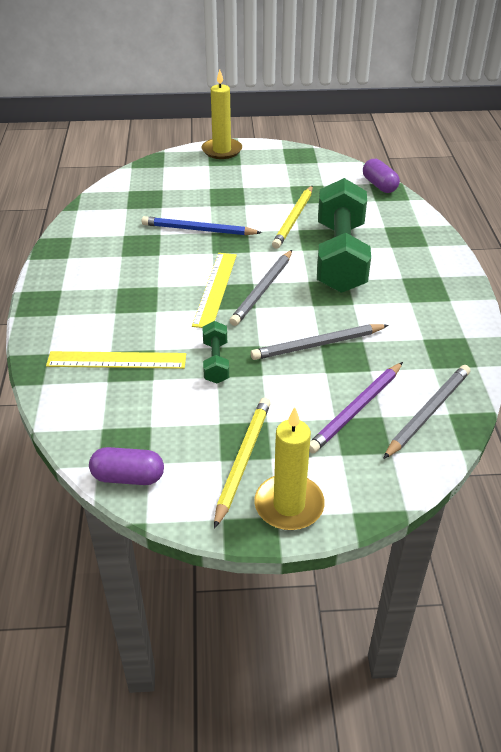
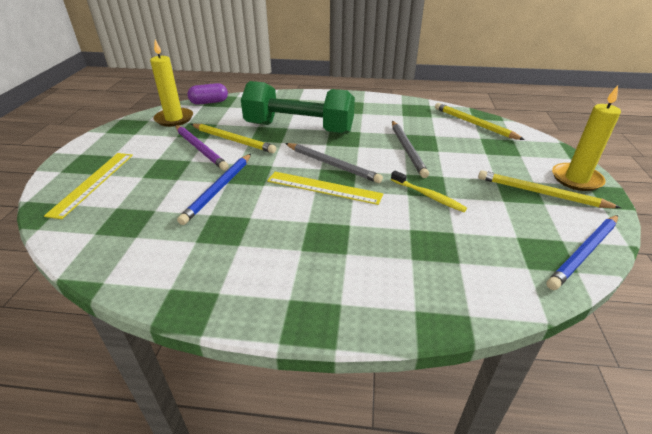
camera: 80 degrees left, 5 degrees down
(116, 360) = (427, 254): yellow ruler -> yellow ruler (92, 183)
(128, 477) = (584, 252): purple capsule -> blue pencil
(216, 362) = (428, 196): green dumbbell -> yellow toothbrush
(222, 150) = (71, 163): yellow candle -> yellow candle (174, 119)
(356, 409) = (476, 145): purple pencil -> purple pencil (200, 149)
(428, 413) = (474, 124): grey pencil -> yellow pencil

